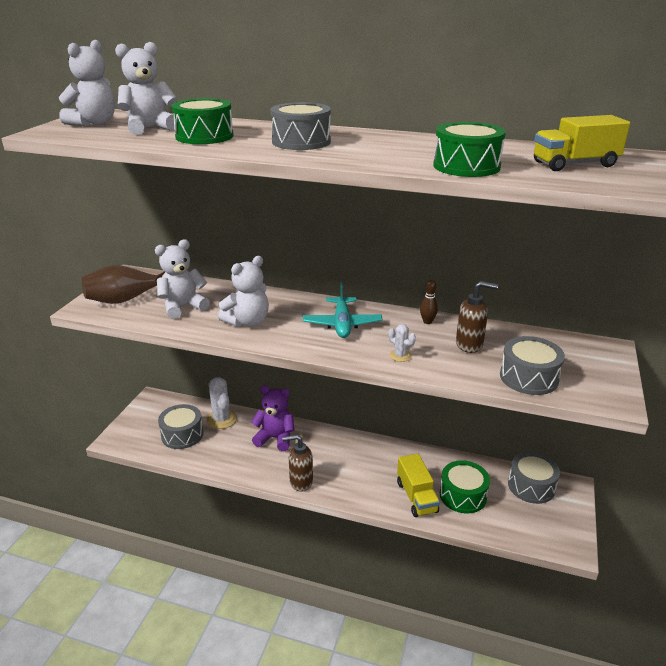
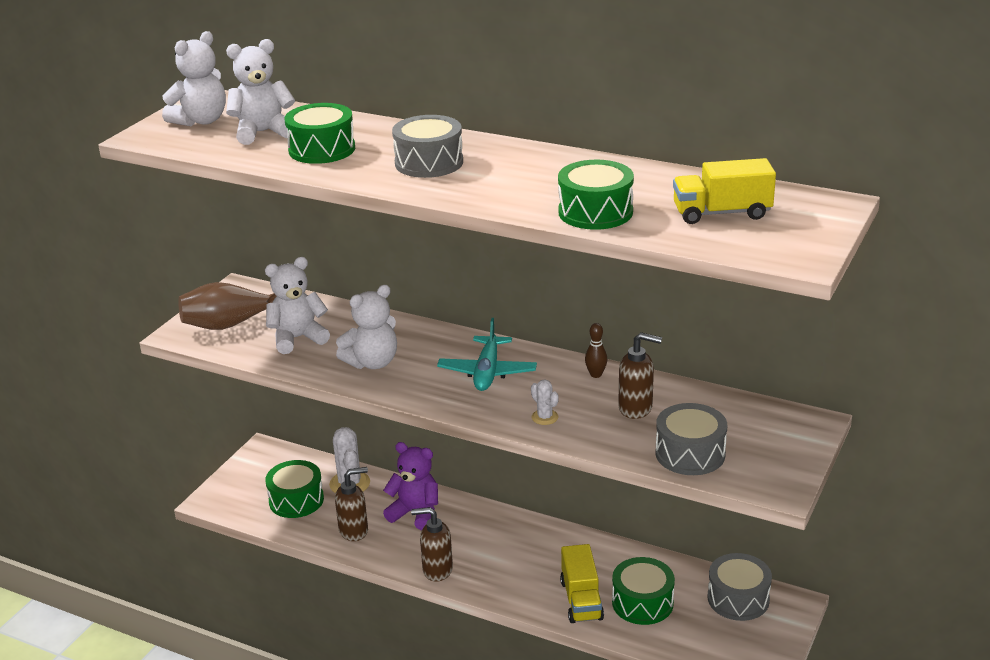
camera: 10 degrees right, 0 degrees up
(182, 435) = (296, 500): grey drum -> green drum
(231, 455) = (354, 531): none -> brown soap dispenser

